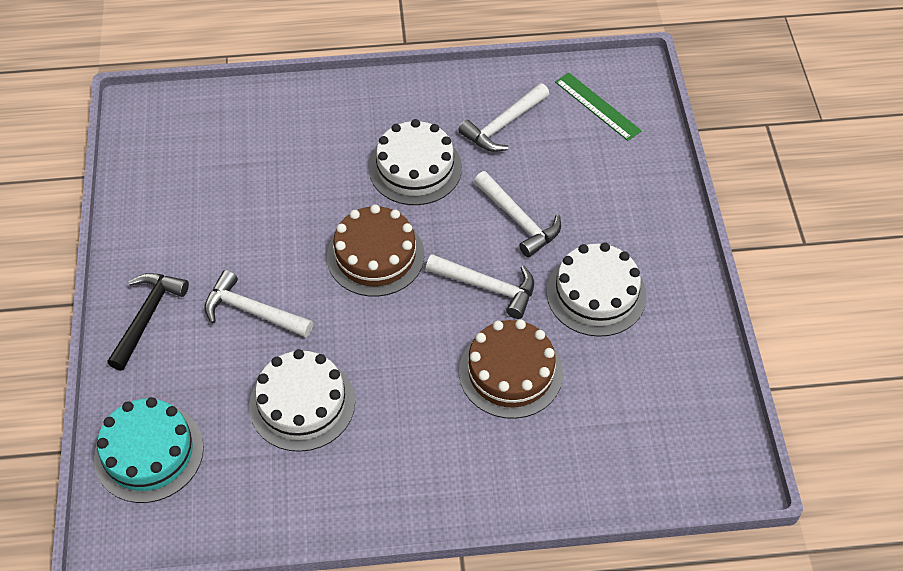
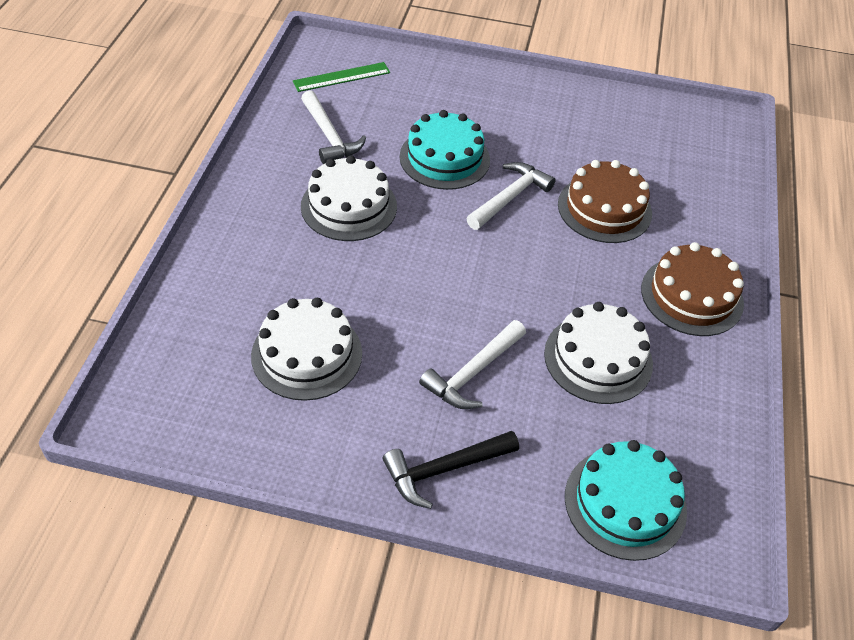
camera: 75 degrees left, 5 degrees down
(147, 316) = (444, 470): black hammer -> black hammer turned 60 degrees counterclockwise
(375, 255) = (442, 261): brown cake -> brown cake (692, 296)
(518, 220) = (444, 158): white hammer -> turquoise cake
(596, 294) = (542, 137): white cake -> white cake (307, 354)

